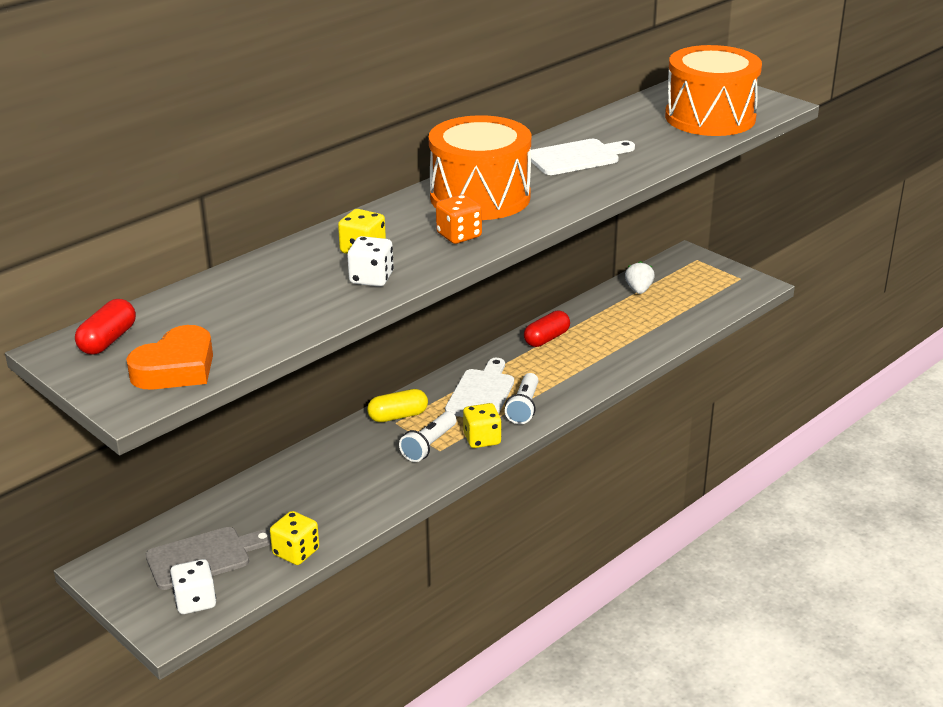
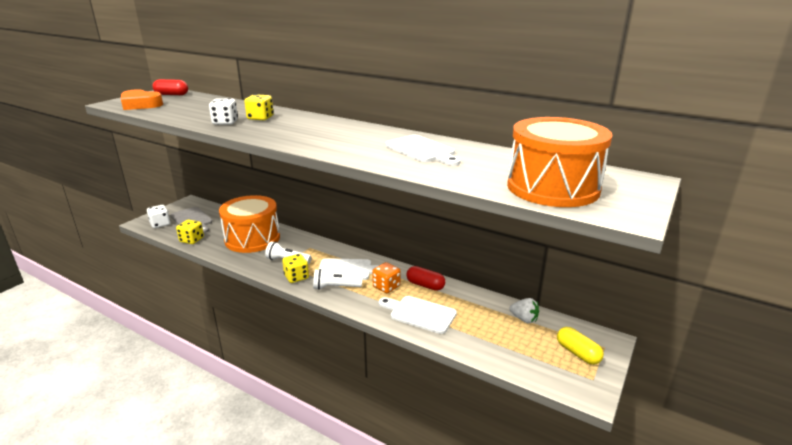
camera: 75 degrees right, 5 degrees down
(398, 416) = (316, 247): yellow capsule -> yellow capsule (577, 353)
(459, 235) = (282, 133): orange dice -> orange dice (386, 287)
(480, 197) = (340, 133): orange drum -> orange drum (252, 239)
(607, 352) = (420, 313): none -> white cutting board
(639, 290) = (524, 319): white strawberry -> white strawberry turned 45 degrees clockwise

